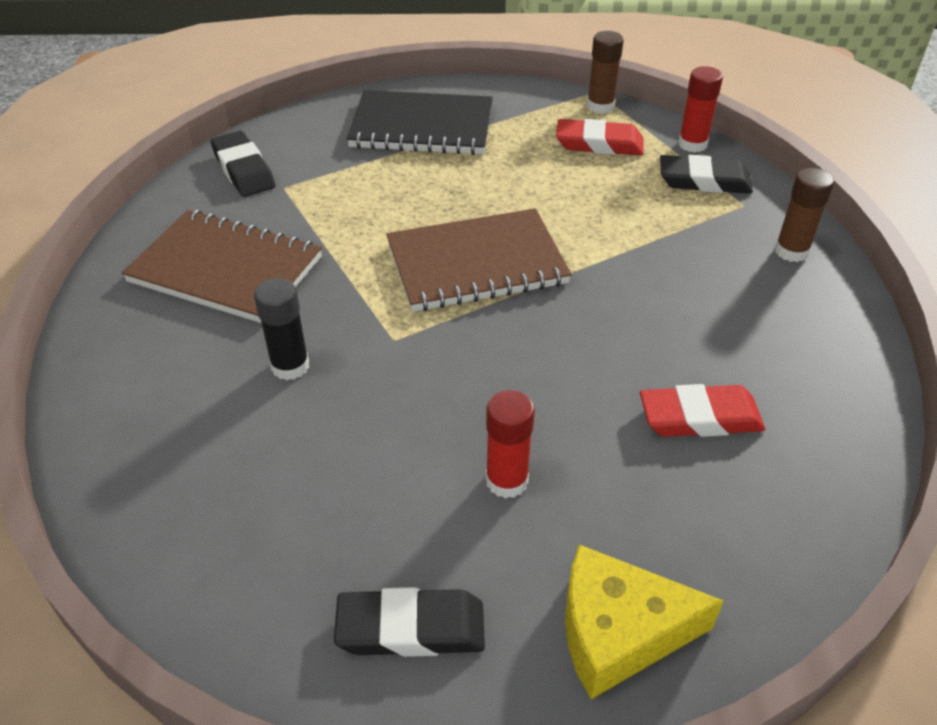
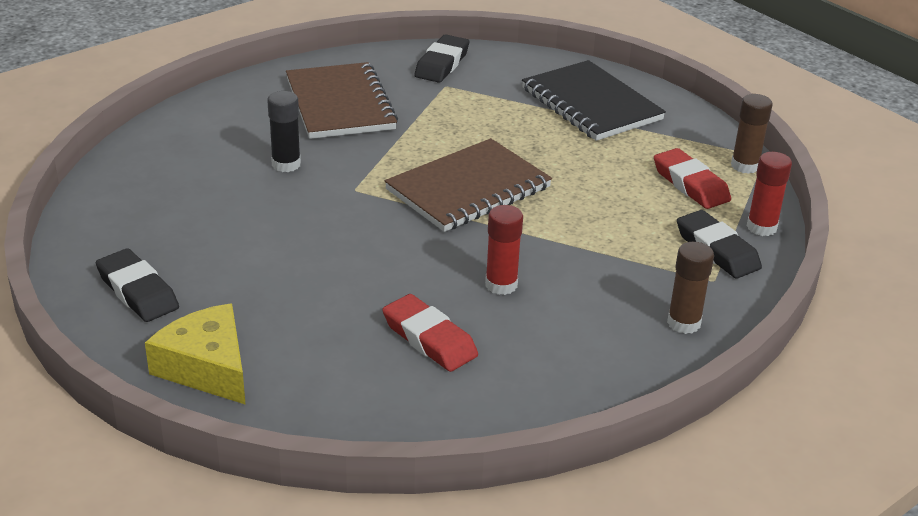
camera: 50 degrees right, 10 degrees down
(476, 264) = (468, 189): brown notebook -> brown notebook turned 75 degrees counterclockwise
(506, 481) = (281, 281): red glue stick -> red glue stick (501, 285)

